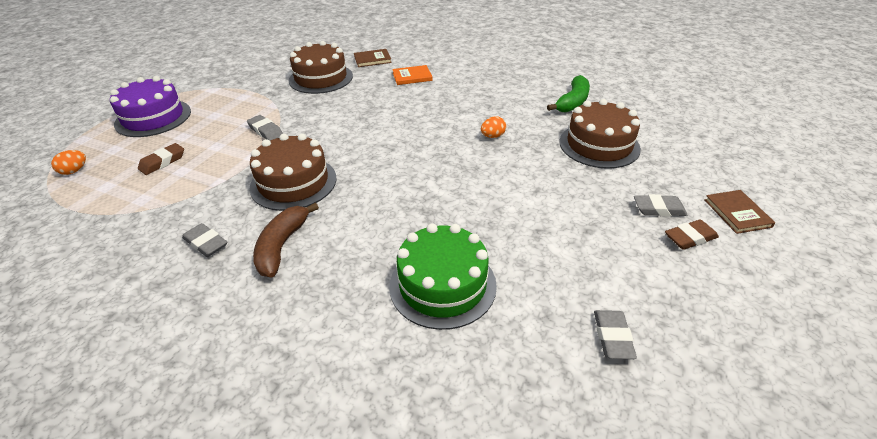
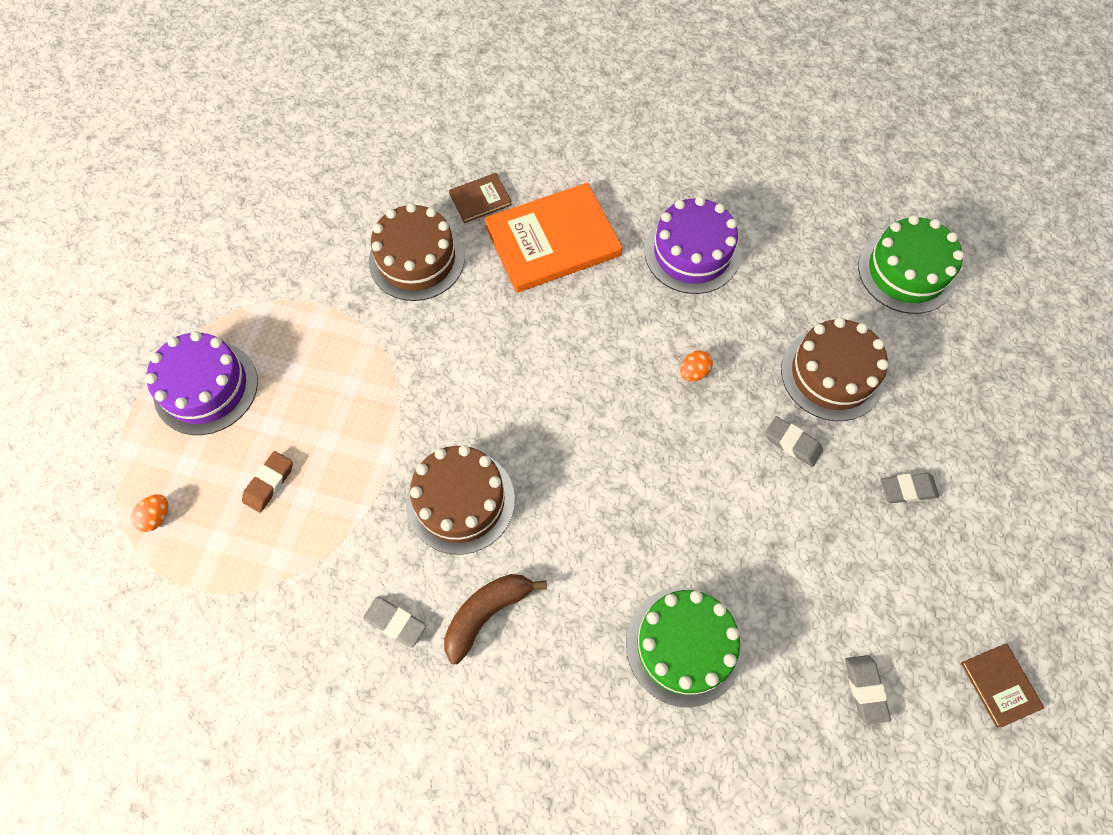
camera: 10 degrees left, 25 degrees up
(265, 131) = (383, 399): grey eraser -> grey eraser (792, 443)
(282, 246) = (487, 613): brown banana -> brown banana turned 45 degrees clockwise
(412, 77) = (552, 241): orange book -> orange book, size x2.13
(505, 87) = (692, 253): none -> purple cake
(572, 102) = (790, 280): green banana -> none
(660, 104) = (906, 272): none -> green cake
(690, 238) = (941, 534): brown eraser -> none
(737, 213) = (994, 484): brown book -> brown book (999, 685)

